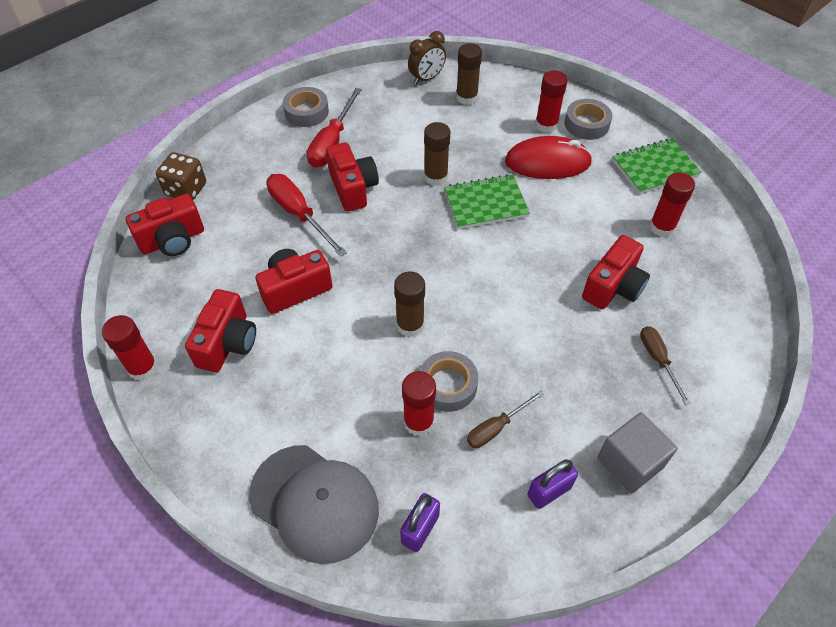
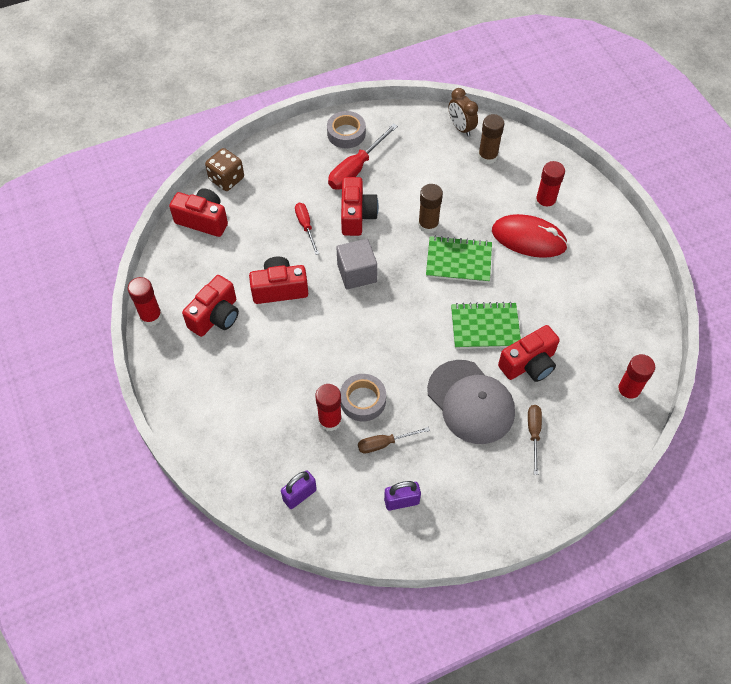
camera: 20 degrees right, 5 degrees up
(173, 240) = (203, 220): red camera -> red camera turned 150 degrees counterclockwise
(299, 214) = (306, 226): red screwdriver -> red screwdriver, size x0.61
(314, 502) = (235, 452): grey cap -> grey cap (470, 402)
(410, 325) = (354, 345): brown glue stick -> none
(426, 78) = (461, 128): brown clock -> brown clock turned 75 degrees clockwise
(586, 124) = (581, 212): grey tape -> none
(630, 462) = (471, 502): grey cube -> grey cube (357, 273)
(654, 168) = (620, 271): green notebook -> green notebook (485, 327)
(662, 227) = (597, 326): red glue stick -> red glue stick (627, 392)

